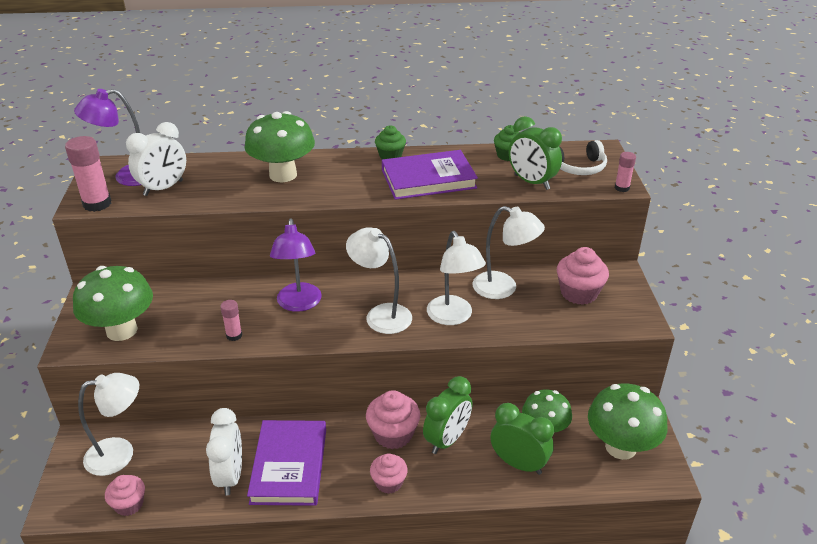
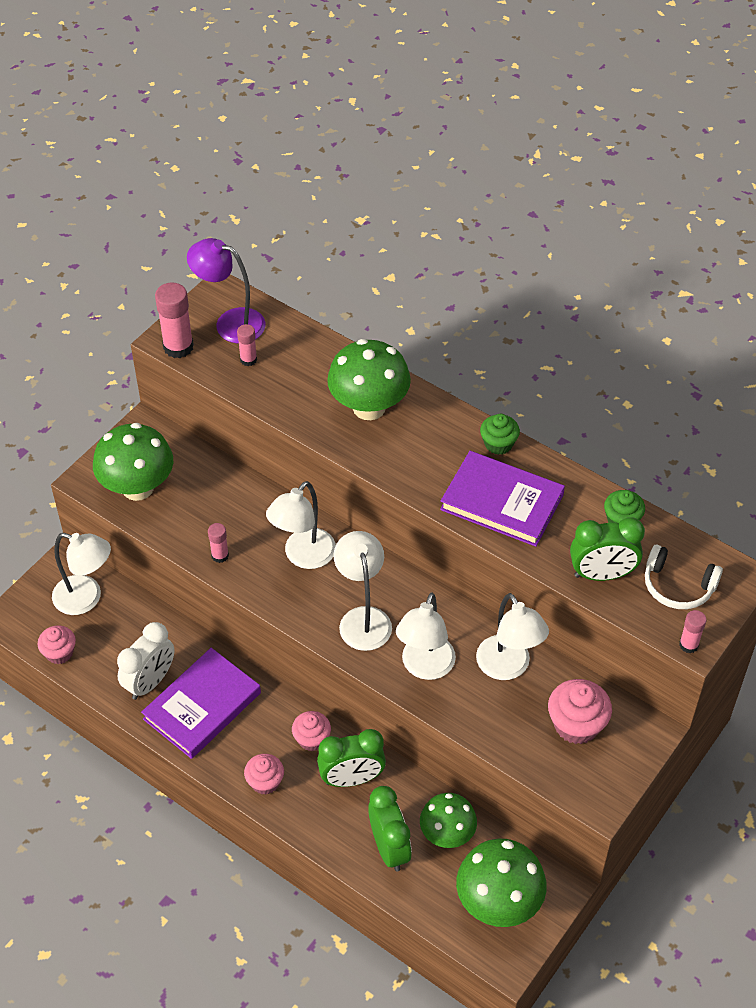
camera: 40 degrees right, 15 degrees up
(163, 188) = (248, 360): white clock -> pink glue stick
(299, 304) = (303, 556): purple lamp -> white lamp
(393, 434) = (312, 739): pink cupcake -> pink cupcake, size x0.66
(531, 182) = (602, 574): green clock -> green clock turned 90 degrees counterclockwise

